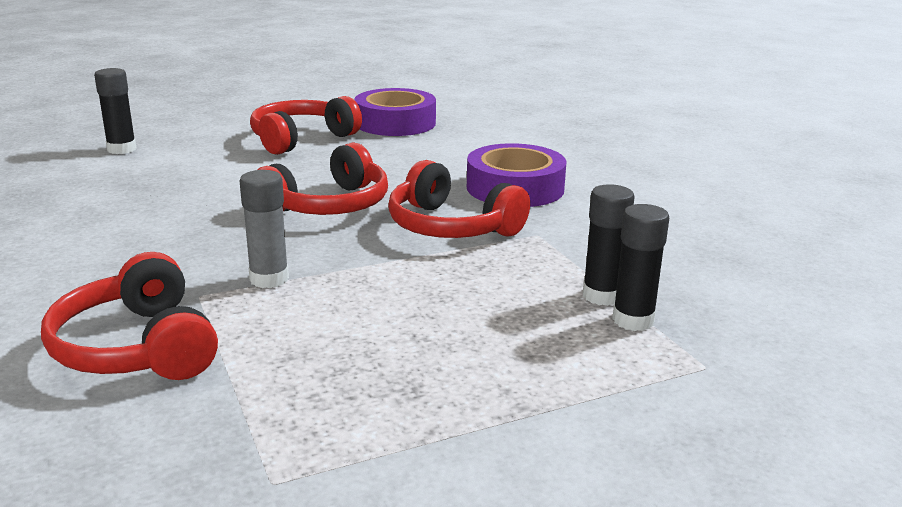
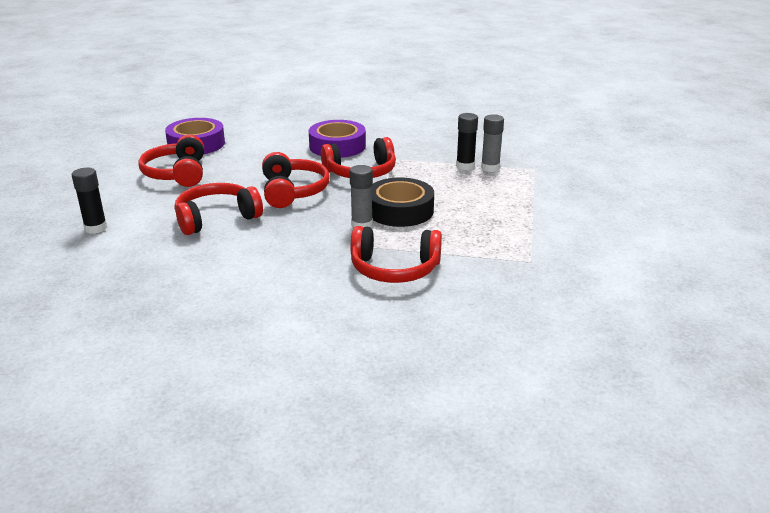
camera: 55 degrees left, 5 degrees up
(201, 190) = (216, 218): none -> red headphones
(353, 292) = (400, 210): none -> black tape
(633, 320) = (490, 168): black glue stick -> grey glue stick

